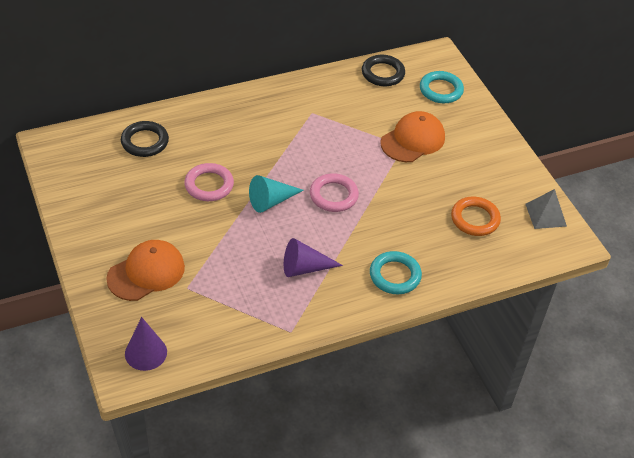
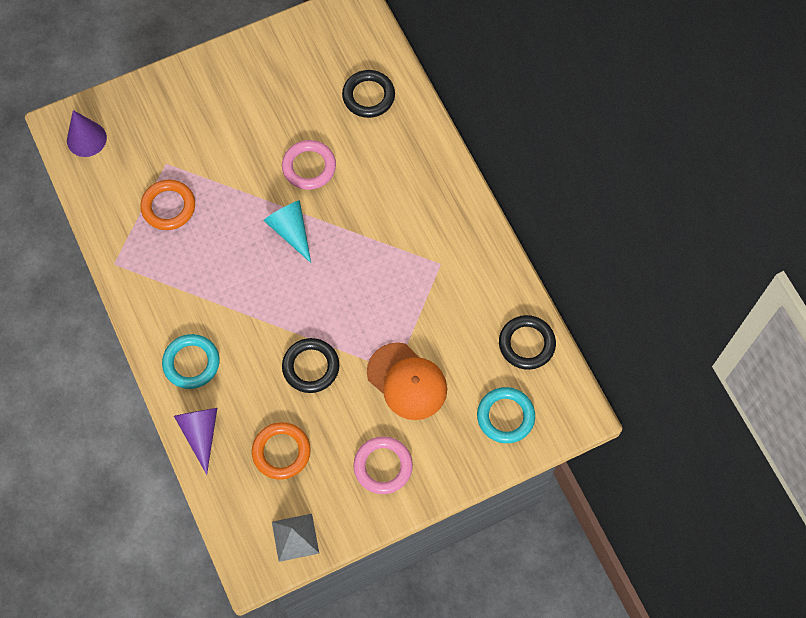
camera: 90 degrees right, 20 degrees up
(146, 272) = (183, 125): orange cap -> none
(235, 287) = (168, 207): none -> orange ring
(304, 268) = (197, 271): purple cone -> purple cone (201, 433)
(333, 195) = (305, 295): pink ring -> pink ring (383, 466)
(400, 196) = (311, 367): none -> black ring

